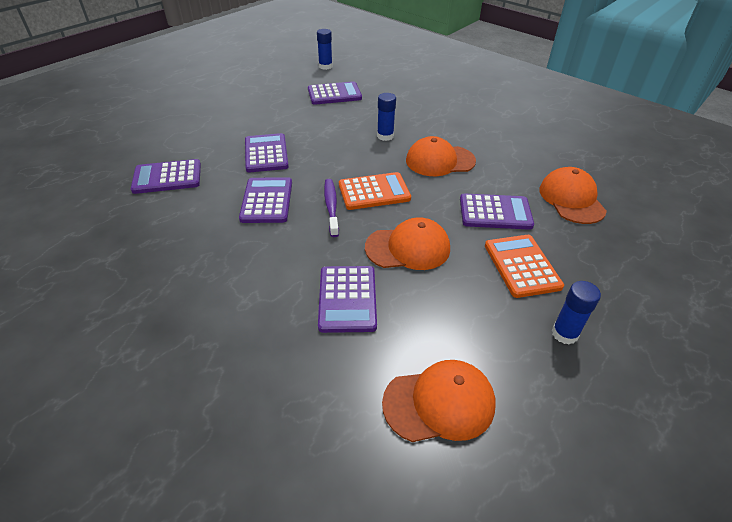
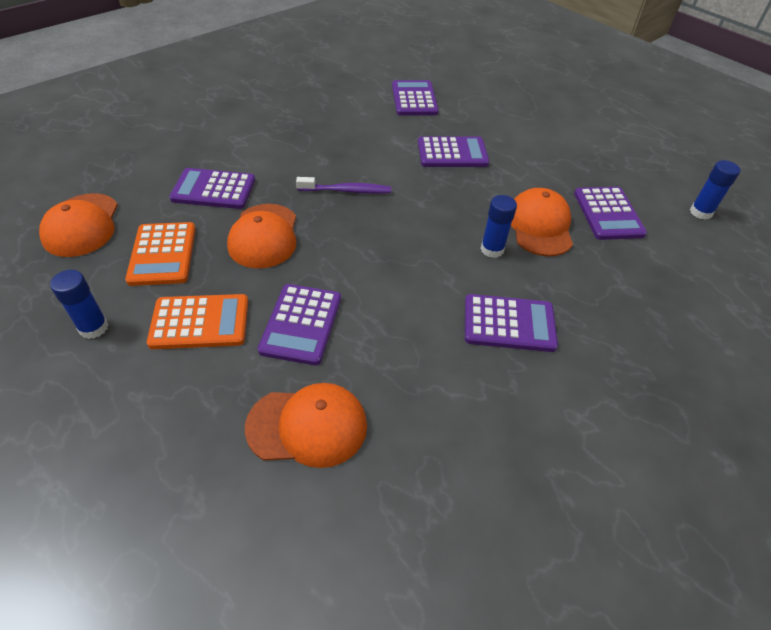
camera: 95 degrees right, 5 degrees up
(267, 201) = (366, 152): purple calculator -> purple calculator (509, 323)
(374, 192) = (366, 224): orange calculator -> orange calculator (162, 254)
(440, 161) = (426, 294): orange cap -> orange cap (539, 226)

